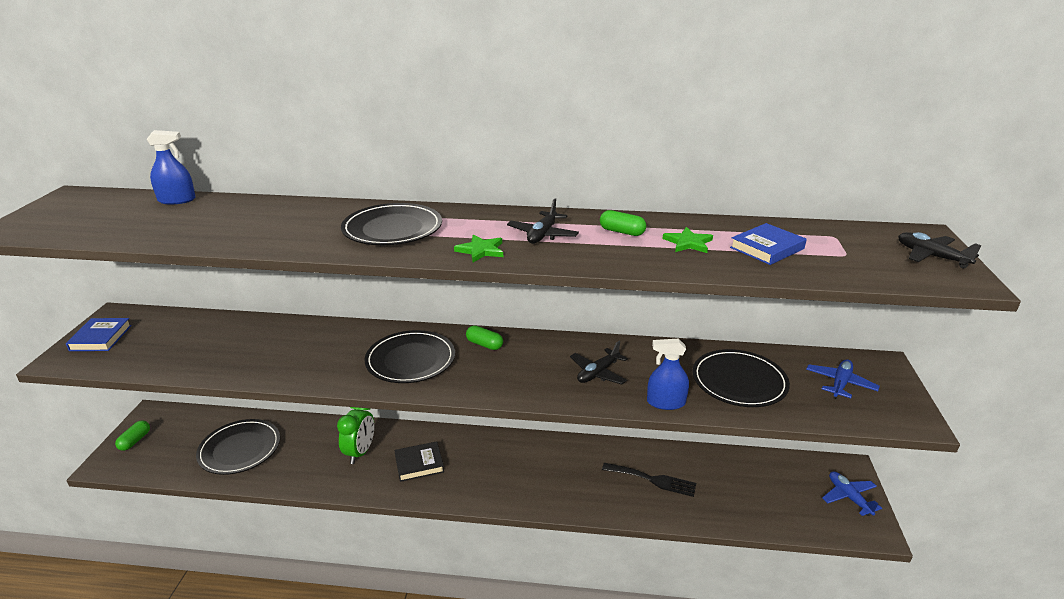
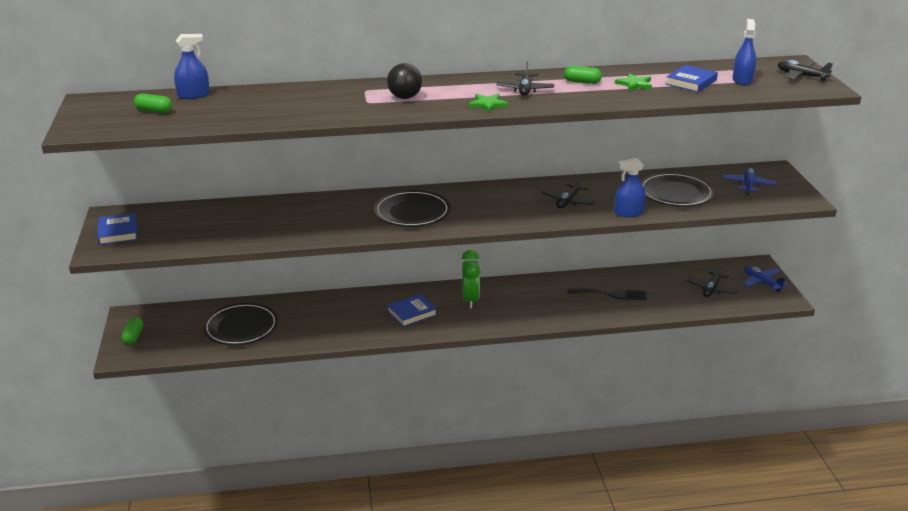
camera: 15 degrees left, 0 degrees up
(360, 452) = (354, 313): green clock -> green clock (470, 300)
(392, 229) = (405, 97): black plate -> black ball
(419, 464) = (411, 313): black book -> blue book
(484, 344) = (465, 194): green capsule -> green capsule (154, 111)
(780, 495) = (711, 289): none -> black plane
(841, 253) = (742, 80): none -> blue spray bottle

